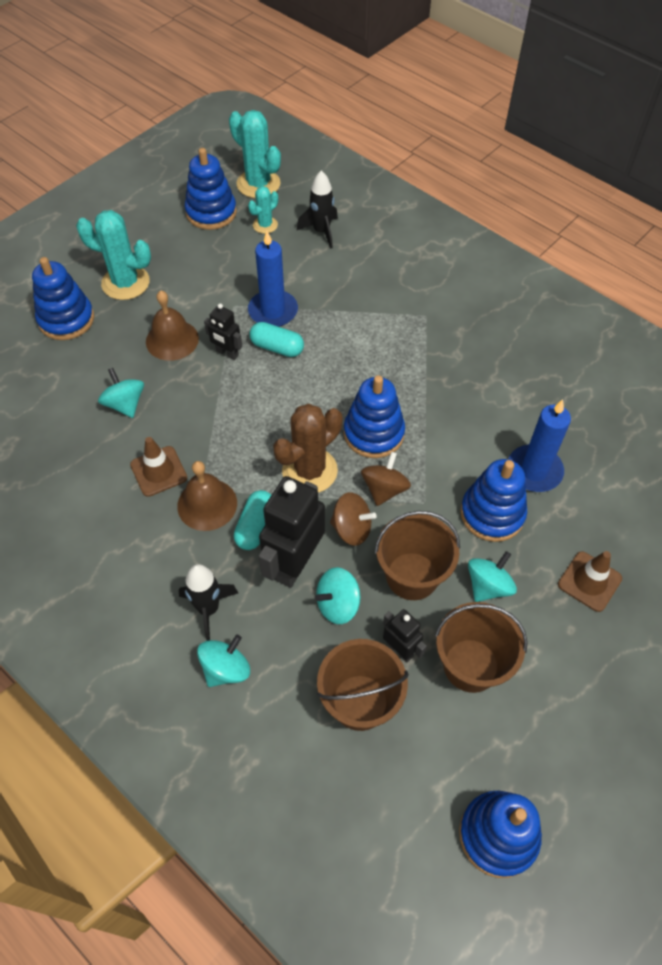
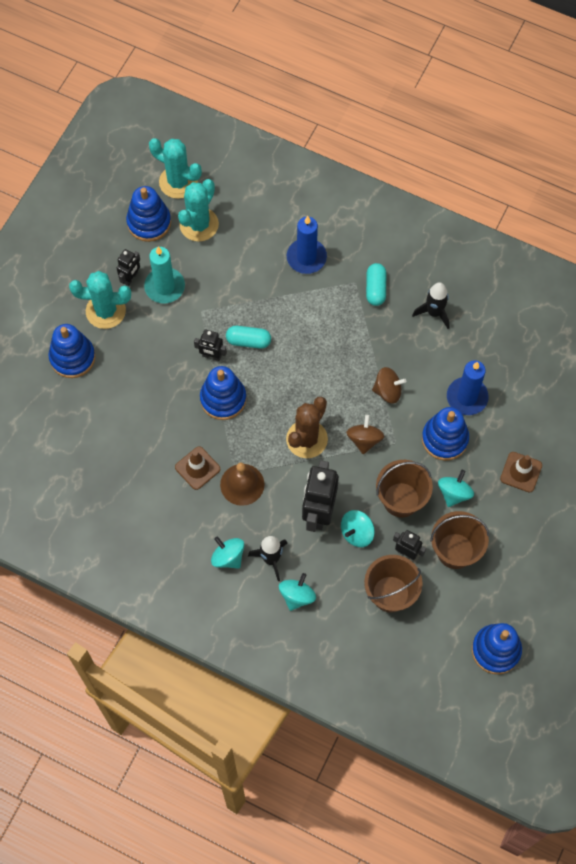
camera: 15 degrees left, 10 degrees up
(125, 404) = (150, 420): turquoise spinning top -> turquoise spinning top (228, 557)
(168, 258) = (130, 278): none -> black robot
(172, 340) = (164, 355): brown bell -> none
(202, 274) = (164, 287): none -> turquoise candle
(255, 526) = (282, 492): turquoise capsule -> turquoise capsule (375, 289)
(265, 225) = (199, 224): turquoise cactus -> turquoise cactus, size x1.81
(273, 311) = (234, 308): blue candle -> blue candle (306, 257)
(321, 232) = (248, 220): black rocket -> black rocket (434, 313)
(352, 529) = (350, 476): brown spinning top -> brown spinning top (388, 391)
(373, 433) = (344, 397): blue stacking toy -> blue stacking toy (223, 399)

